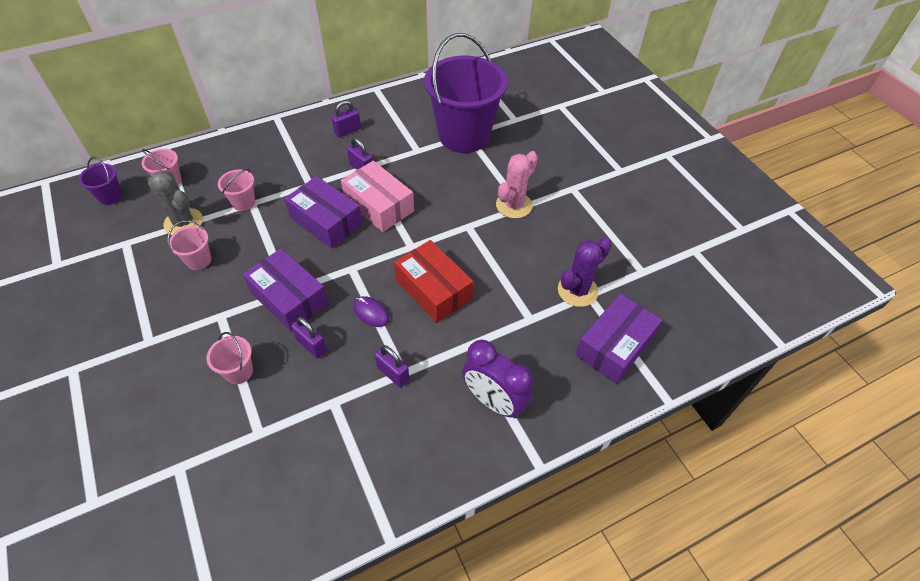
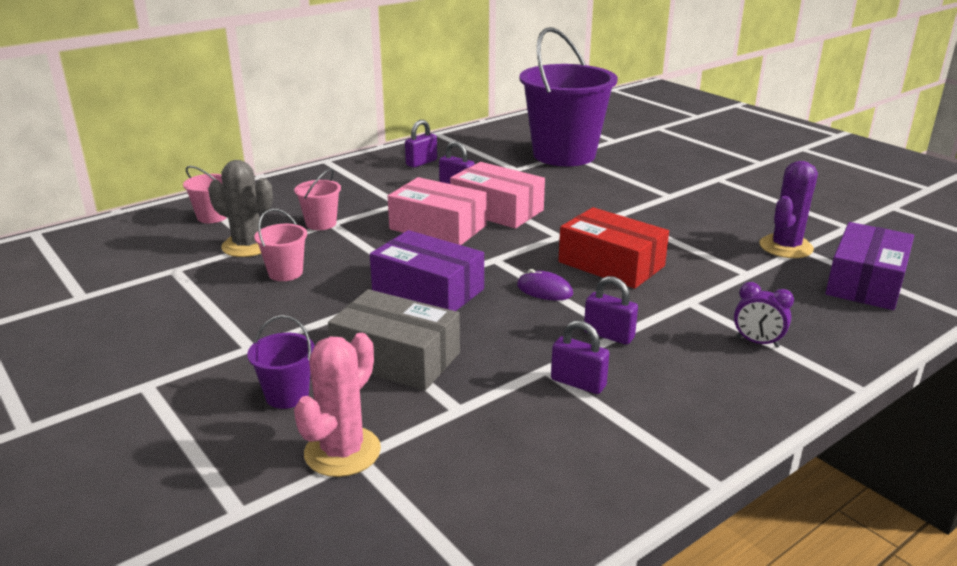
camera: 10 degrees left, 25 degrees down
(110, 196) = (135, 235): purple bucket -> purple bucket (287, 395)
(239, 371) = (396, 358): pink bucket -> grey box
(311, 345) = (483, 324): purple padlock -> purple padlock (578, 383)
(326, 221) = (438, 227): purple box -> pink box
(494, 401) = (757, 342): purple clock -> purple clock, size x0.55
(514, 205) = (660, 195): pink cactus -> pink cactus (342, 452)

